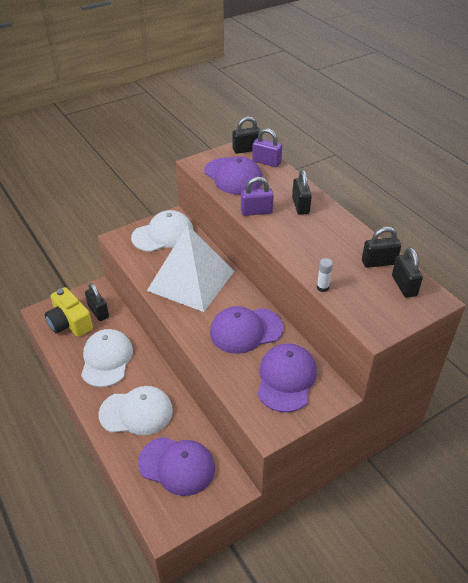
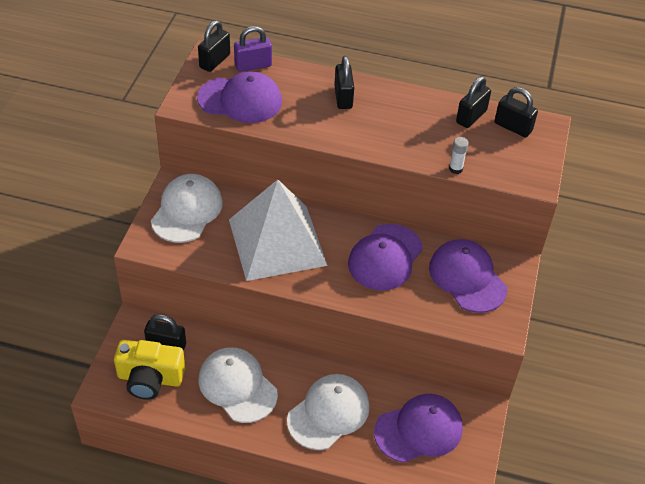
camera: 45 degrees left, 5 degrees up
(256, 211) = (311, 127): purple padlock -> none
(300, 206) = (343, 97): black padlock -> black padlock turned 45 degrees clockwise

